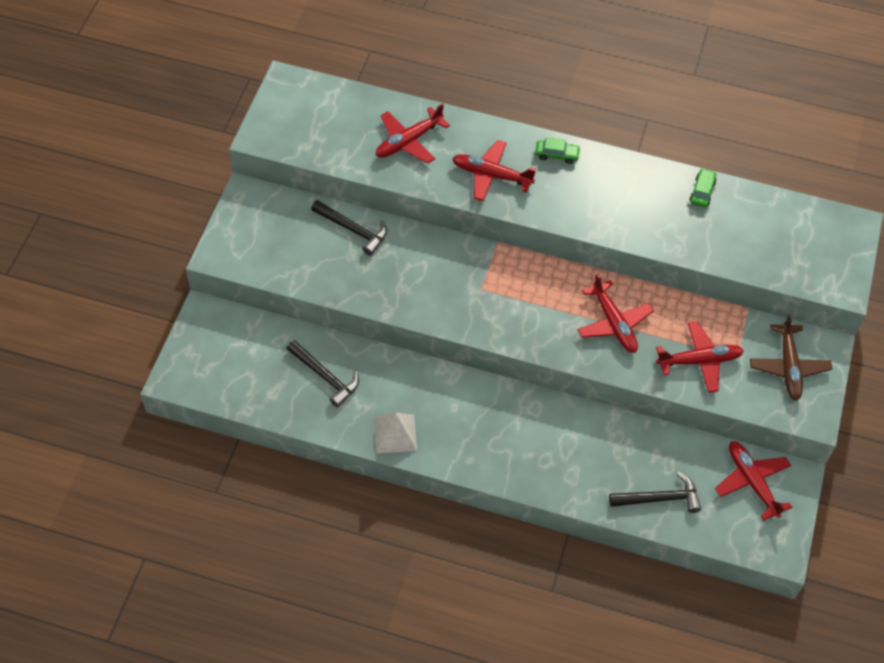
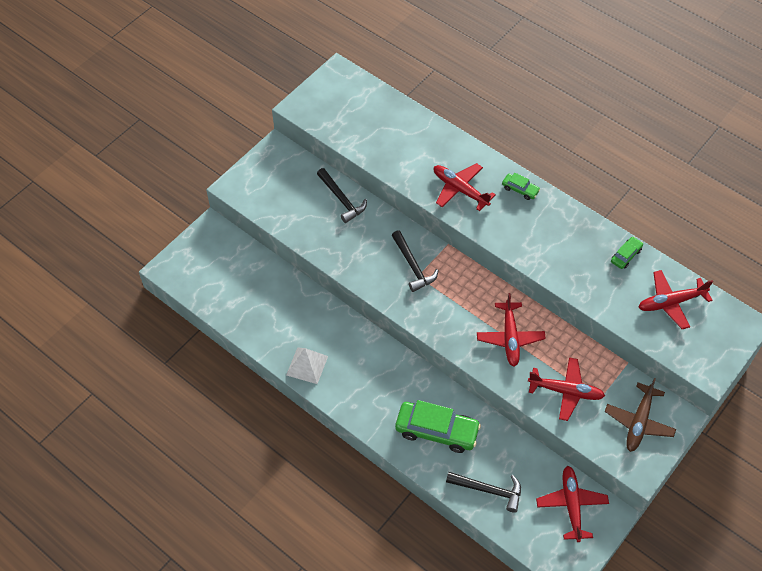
camera: 25 degrees right, 0 degrees up
(325, 376) = (276, 304): black hammer -> black hammer (413, 266)
(408, 141) = (408, 144): red plane -> red plane (671, 302)
(574, 455) = (437, 431): none -> green car

